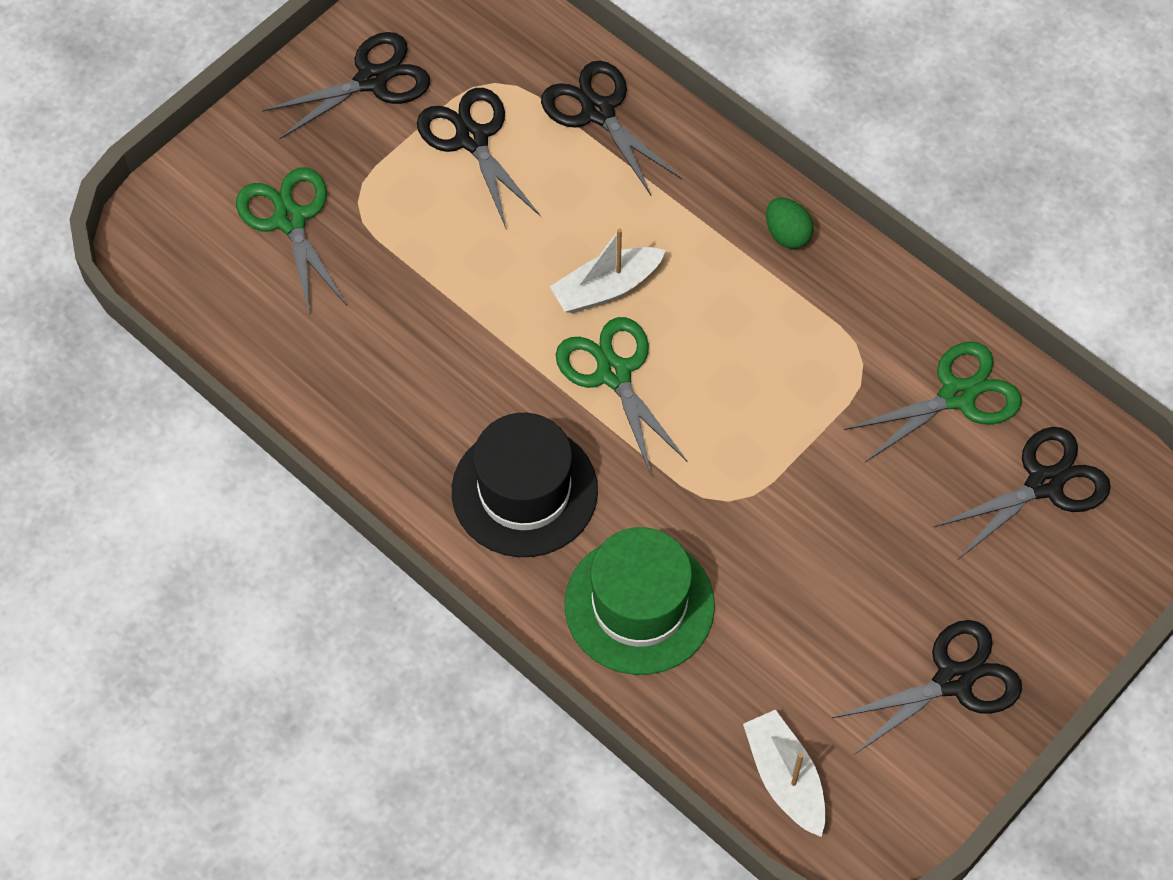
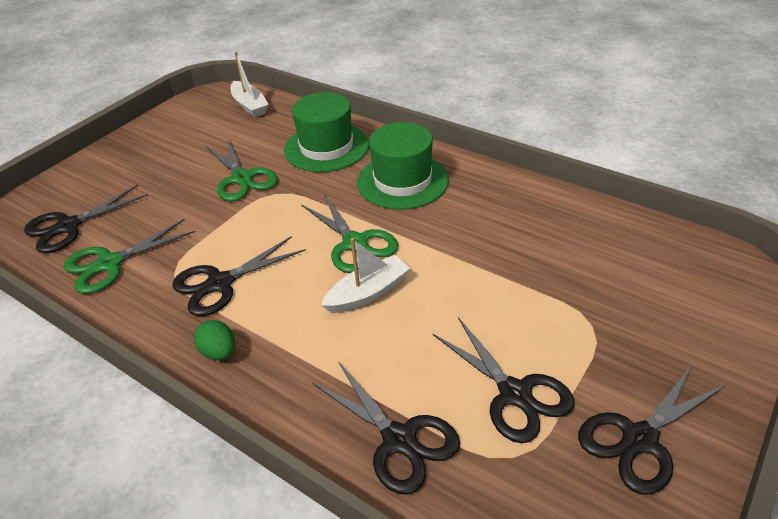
camera: 175 degrees right, 20 degrees down
(290, 220) = (640, 304): green scissors -> green scissors (242, 178)
(524, 491) = (402, 181): black hat -> green hat
(953, 680) = (155, 144): black scissors -> black scissors (220, 283)

